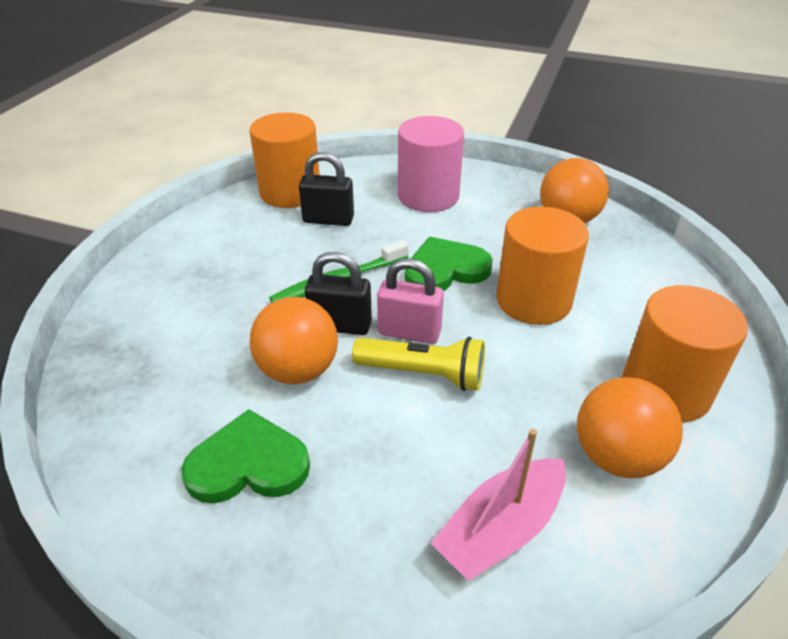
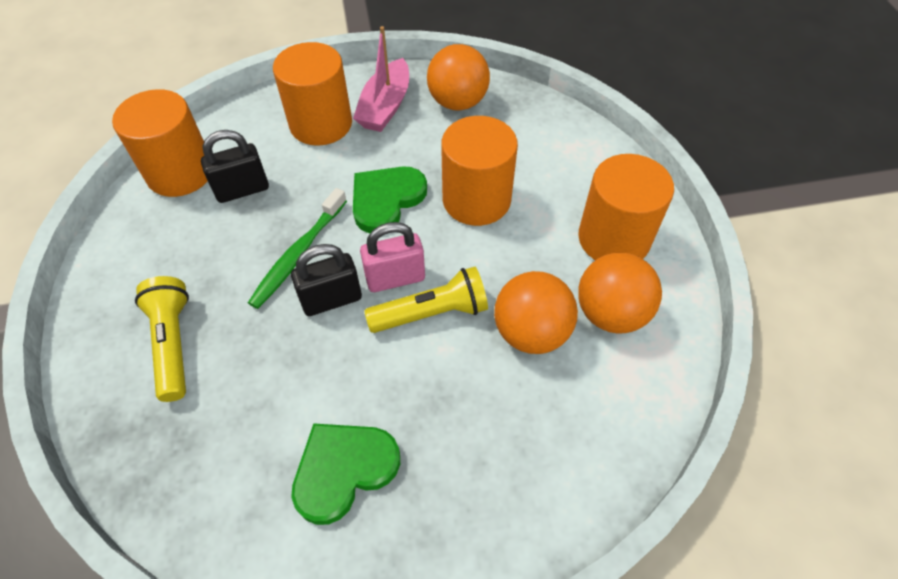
camera: 30 degrees left, 15 degrees up
(191, 304) = (173, 344): none -> yellow flashlight
(298, 370) = (325, 362): orange ball -> orange ball (531, 332)
(428, 196) = (321, 124): pink cylinder -> orange cylinder
(501, 529) = (566, 415): pink boat -> pink boat (385, 106)

